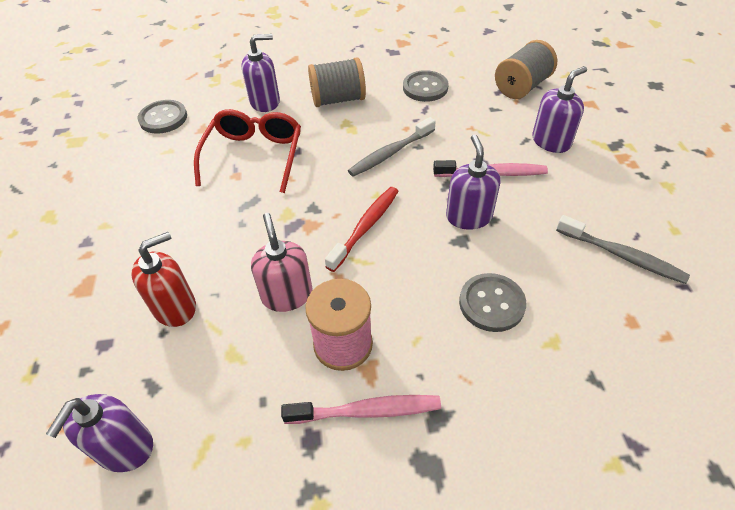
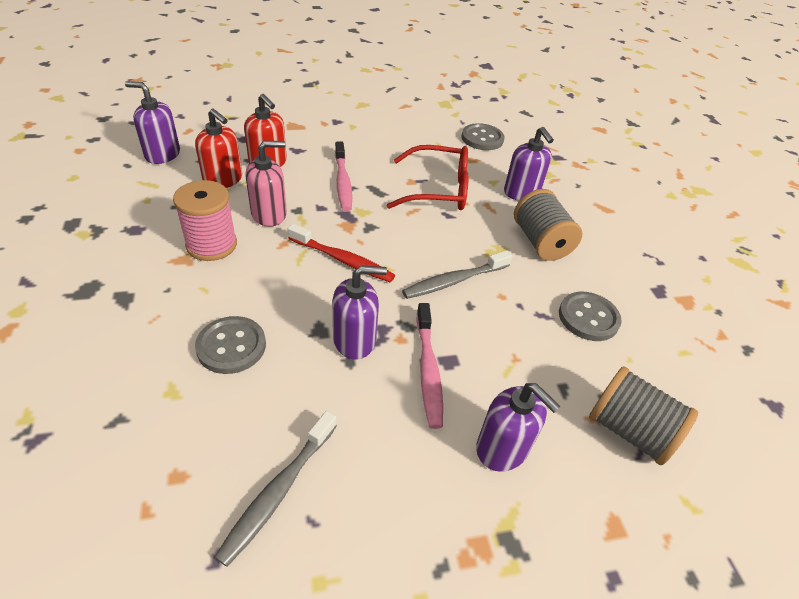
camera: 80 degrees right, 5 degrees down
(207, 353) = (223, 180): none -> red soap dispenser
(367, 411) = (146, 257): pink toothbrush -> pink toothbrush (343, 182)
(390, 153) = (454, 281): grey toothbrush -> grey toothbrush turned 75 degrees counterclockwise

